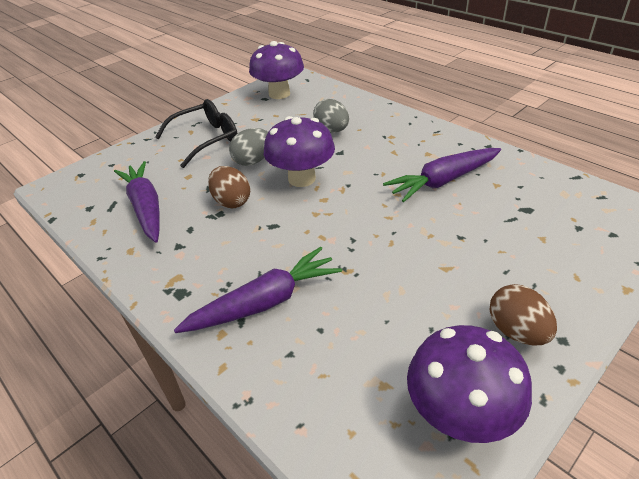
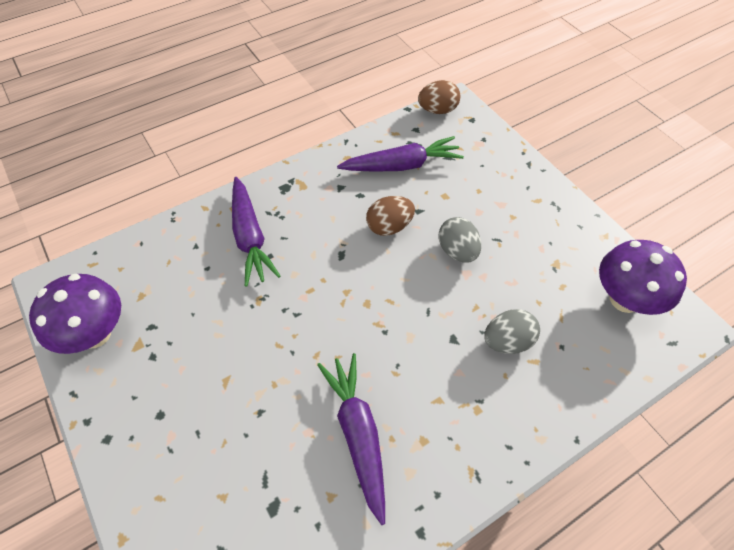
camera: 100 degrees right, 15 degrees up
(206, 139) = (515, 213): black glasses -> none
(302, 178) = (409, 290): purple mushroom -> none
(516, 331) = (133, 406): brown egg -> brown egg (437, 110)

